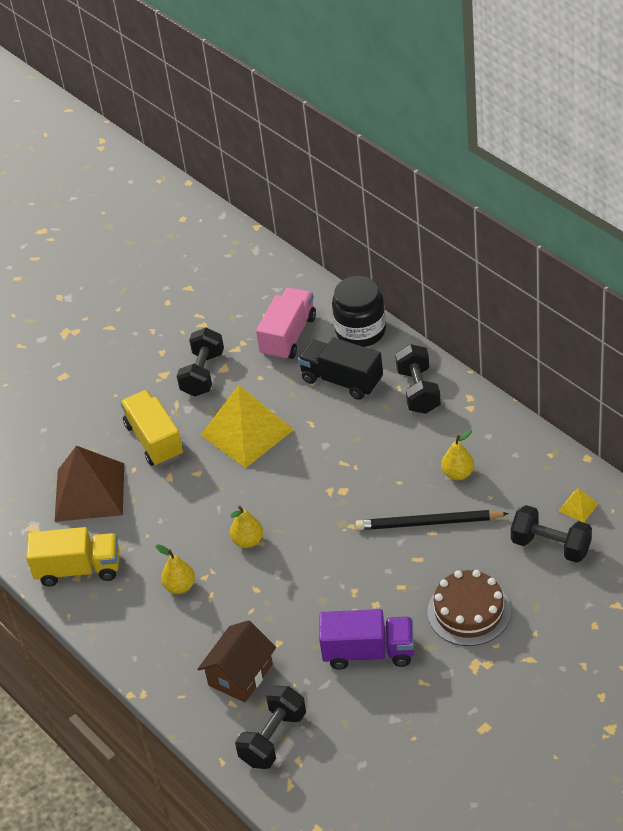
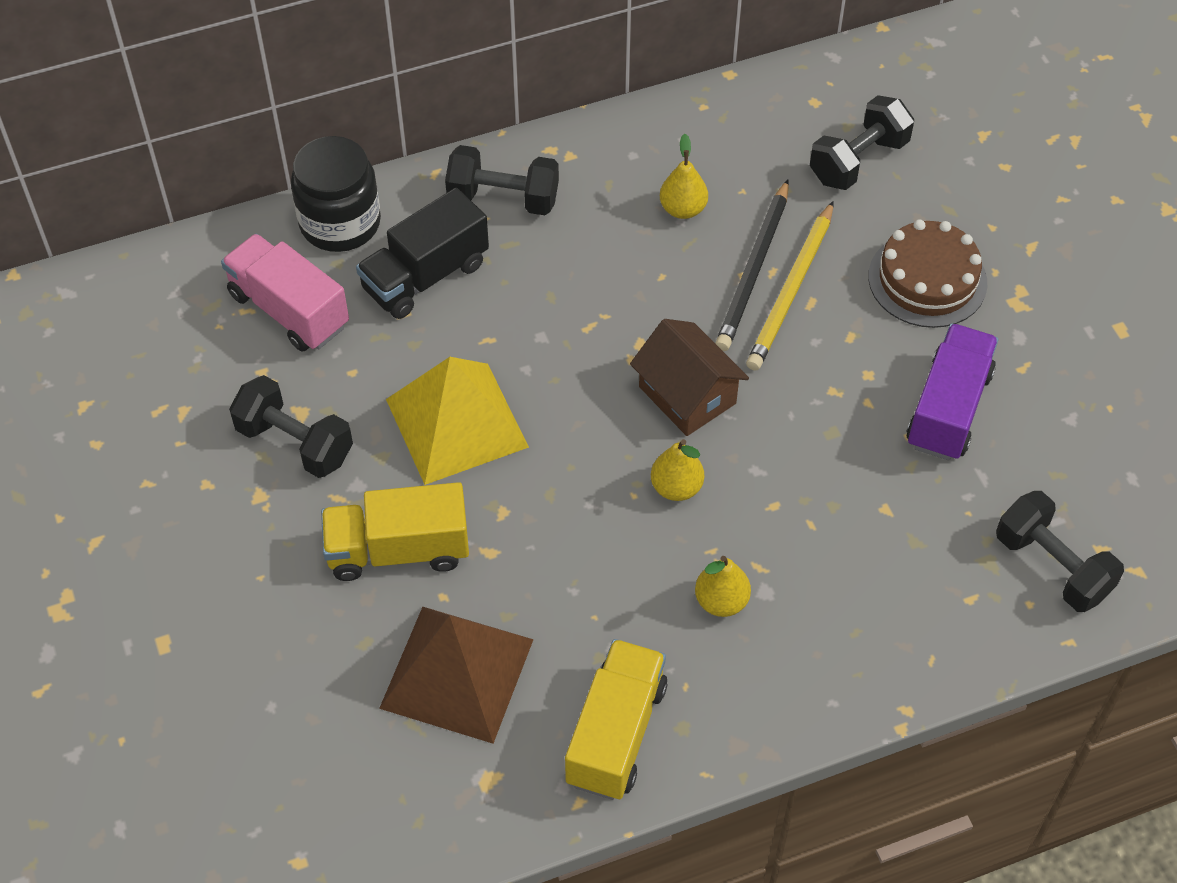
camera: 75 degrees left, 10 degrees up
(240, 675) = (924, 572): brown house -> brown house (687, 395)
(422, 546) = (791, 290): none -> yellow pencil
(578, 507) = (807, 112): yellow pyramid -> none

